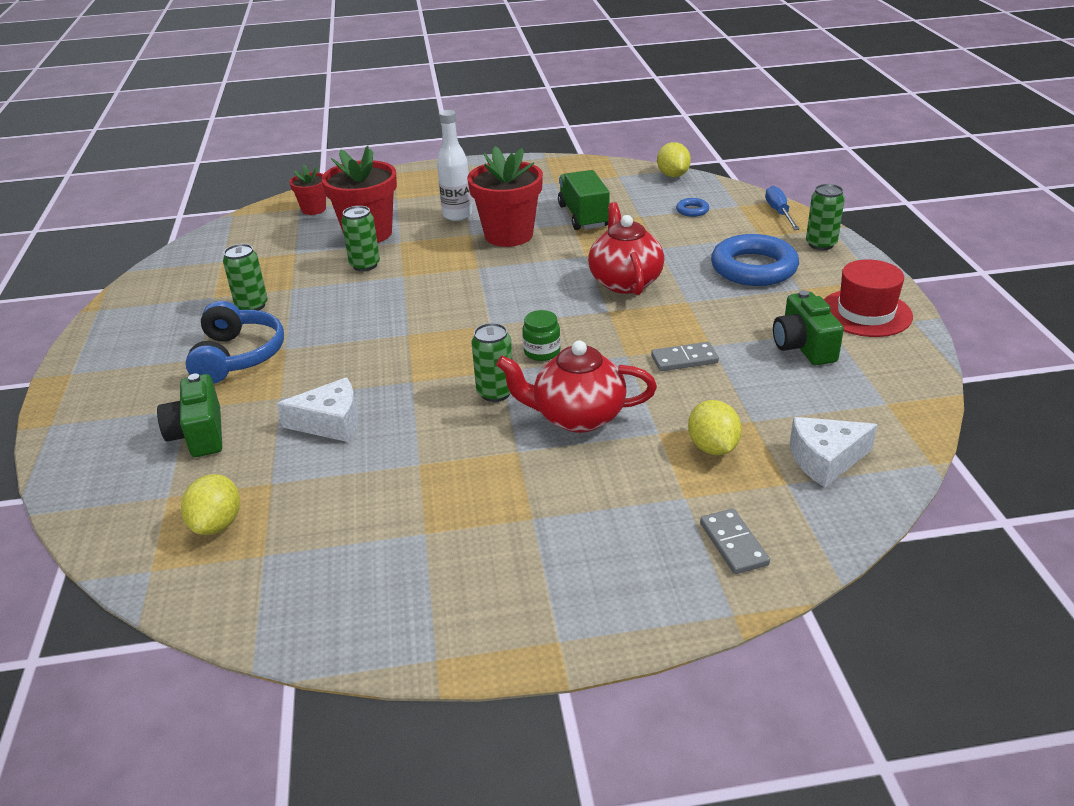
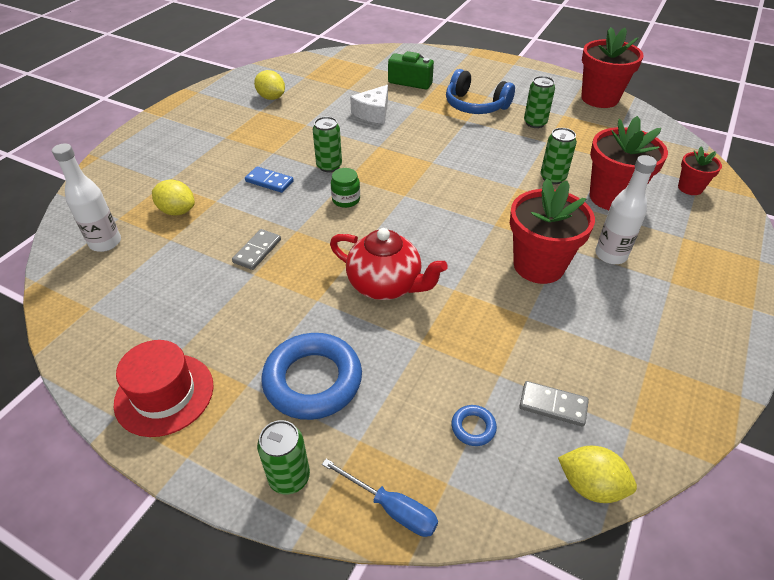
camera: 125 degrees right, 10 degrees up
(149, 287) = (599, 98): none -> red flower pot
(217, 524) = (338, 72): yellow lemon -> yellow lemon (271, 98)
(577, 417) = (269, 181): red teapot -> blue domino
(583, 216) = (537, 332): green truck -> none
(733, 544) = (122, 178): grey domino -> grey domino (553, 405)
(803, 347) = (187, 317): green camera -> none
(825, 460) = (105, 243): white cheese -> white bottle

